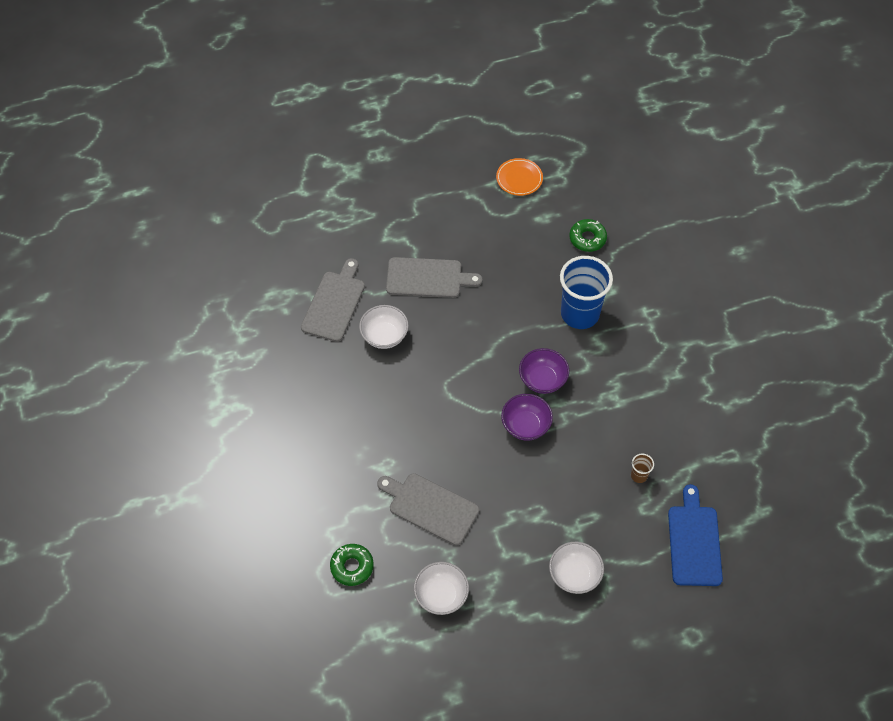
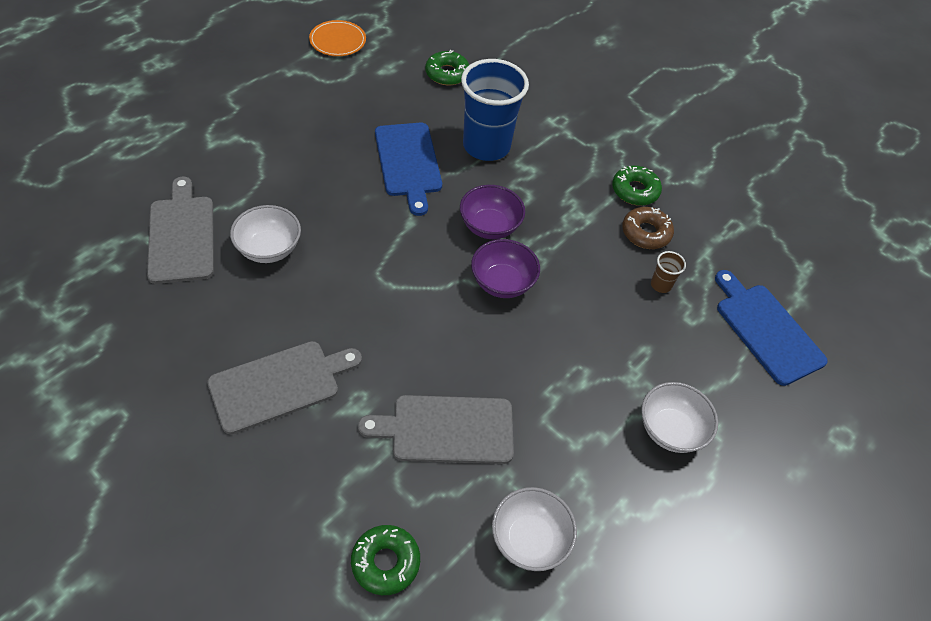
camera: 35 degrees left, 5 degrees down
(427, 278) = (288, 168): grey cutting board -> grey cutting board (279, 385)
(513, 306) = (408, 163): none -> blue cutting board
(656, 432) = (646, 233): none -> brown donut
(671, 395) = (635, 191): none -> green donut

